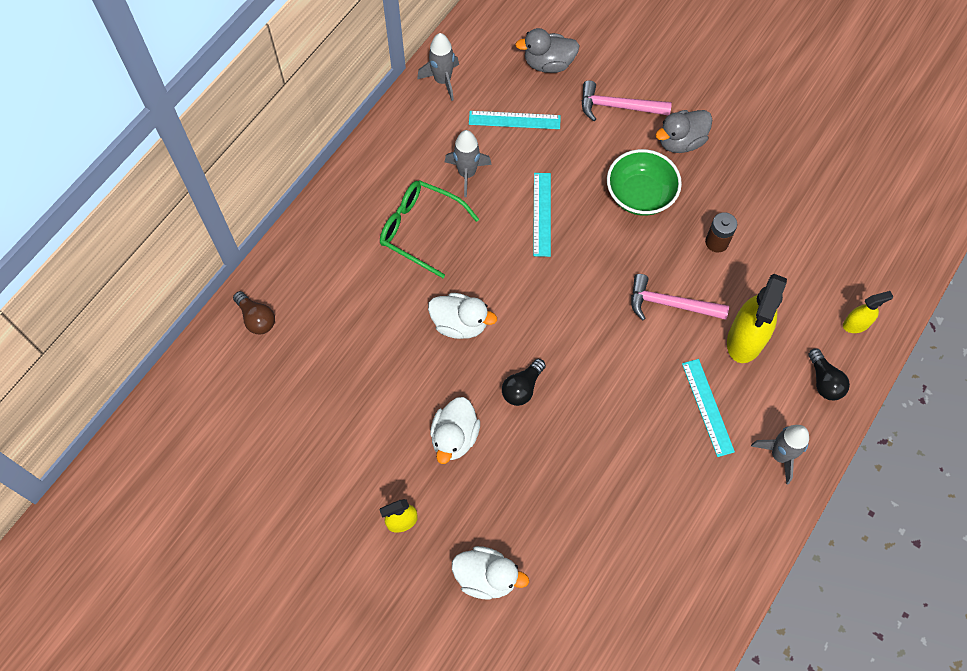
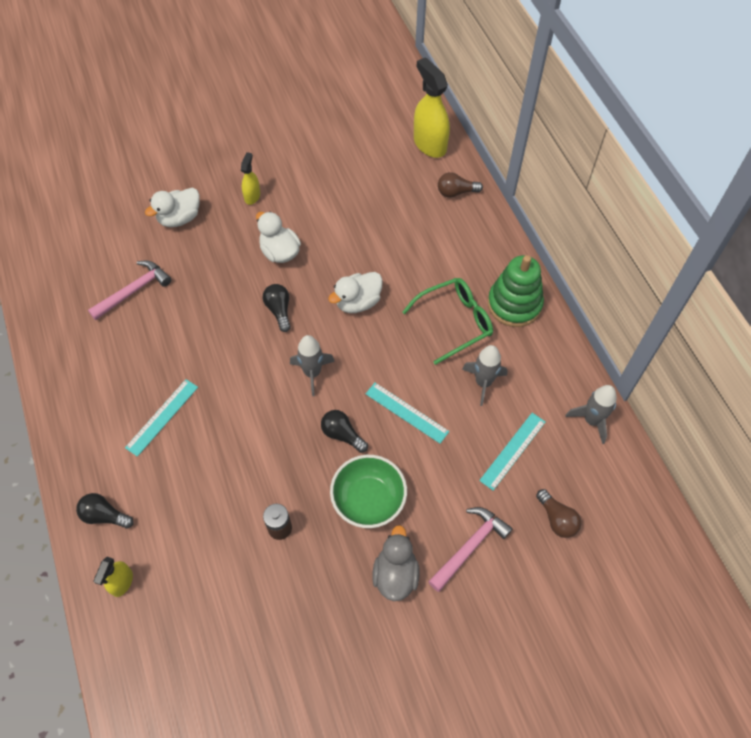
camera: 125 degrees right, 5 degrees down
(364, 193) = (514, 304): none -> green stacking toy
(548, 64) = (557, 519): grey duck -> brown light bulb
(602, 249) = (342, 434): none -> black light bulb
(670, 304) = (258, 451): pink hammer -> pink hammer (134, 291)
(707, 407) = (162, 417): turquoise ruler -> turquoise ruler turned 75 degrees counterclockwise
(745, 339) = (185, 484): yellow spray bottle -> yellow spray bottle (429, 144)
(779, 455) = (87, 438): grey rocket -> grey rocket (312, 373)

